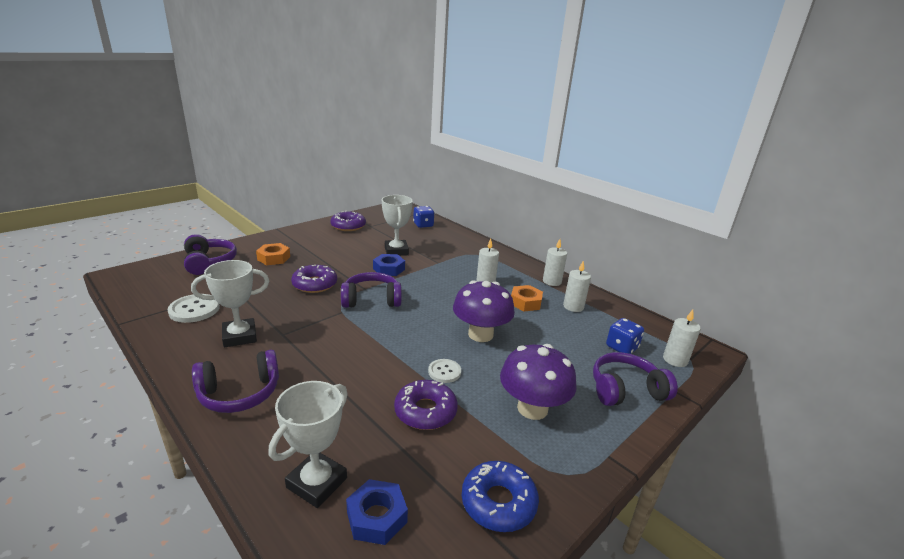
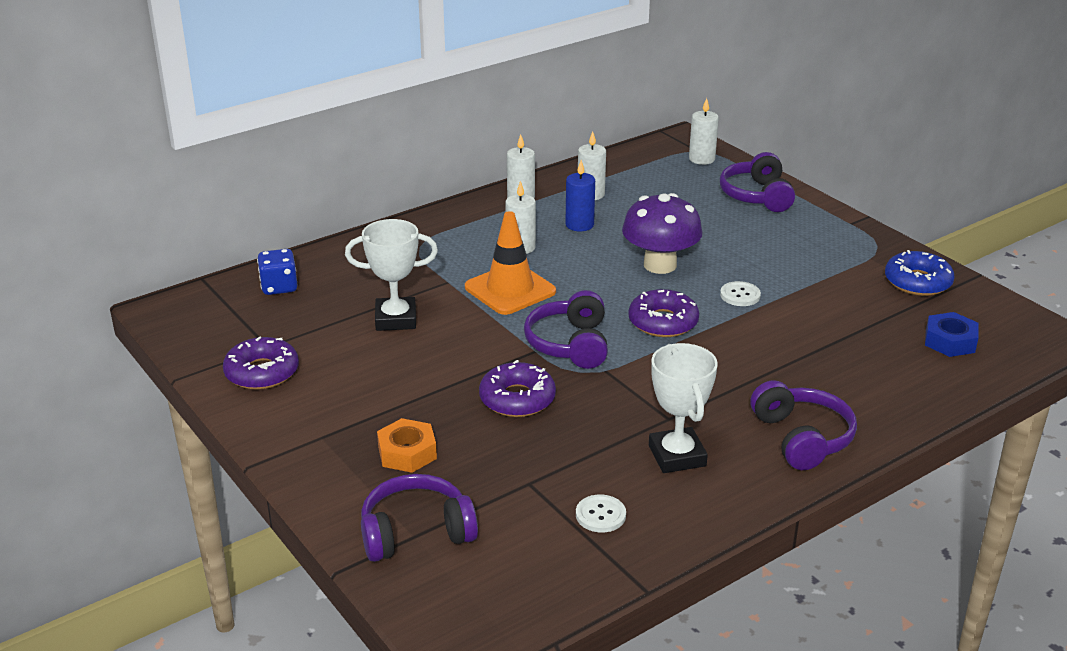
camera: 80 degrees left, 5 degrees up
(194, 309) = (600, 515): white button -> white button, size x0.63
(317, 483) = (922, 374): white trophy -> none
(389, 269) = (467, 328): blue nut -> none
(425, 411) = (810, 311): purple donut -> purple donut (663, 322)
(433, 280) = (510, 289): none -> orange traffic cone
(525, 302) = (579, 225): orange nut -> blue candle
(532, 408) = (794, 250): purple mushroom -> none
(621, 347) = (681, 182): blue dice -> none

